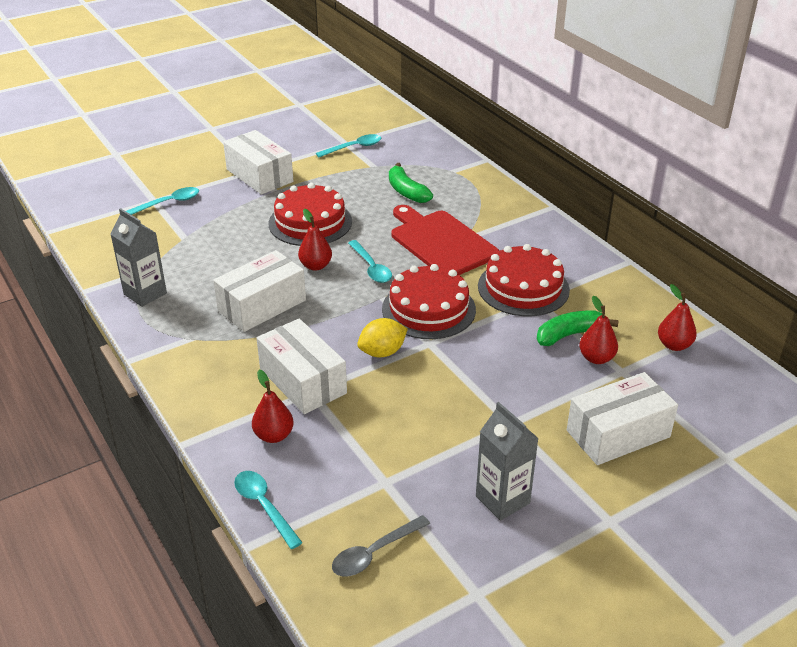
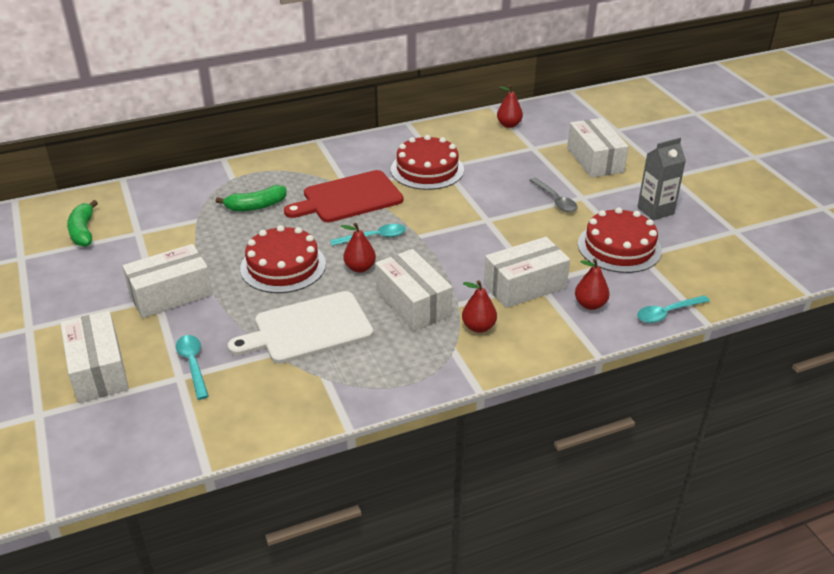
camera: 80 degrees left, 0 degrees up
(145, 294) = (370, 381): grey carton -> none
(162, 165) = (98, 370): none -> white box
(217, 250) = (308, 329): none -> white cutting board
(354, 147) = (151, 228): turquoise spoon -> none
(374, 553) = (707, 266): grey spoon -> grey spoon (555, 200)
(382, 352) = (494, 243): yellow lemon -> none
(428, 309) = (443, 215): red cake -> red cake (619, 247)
(570, 334) = (489, 160): green banana -> green banana (83, 231)
(596, 358) = (518, 154): red pear -> red pear (478, 327)

